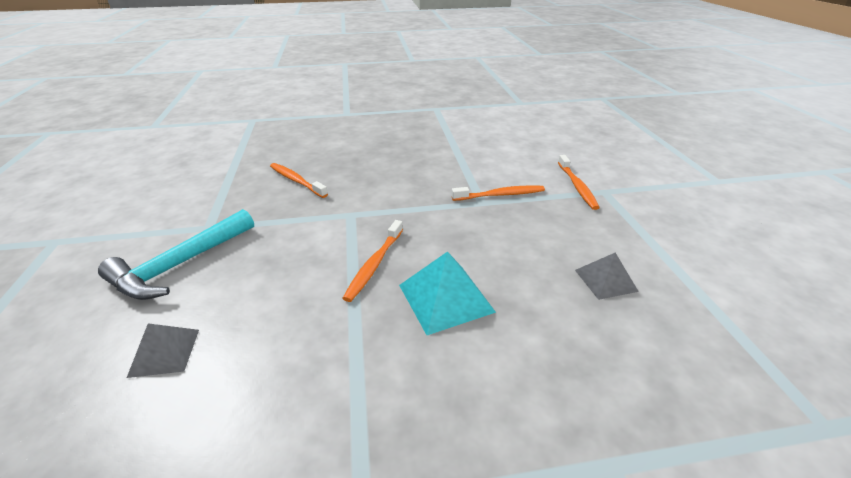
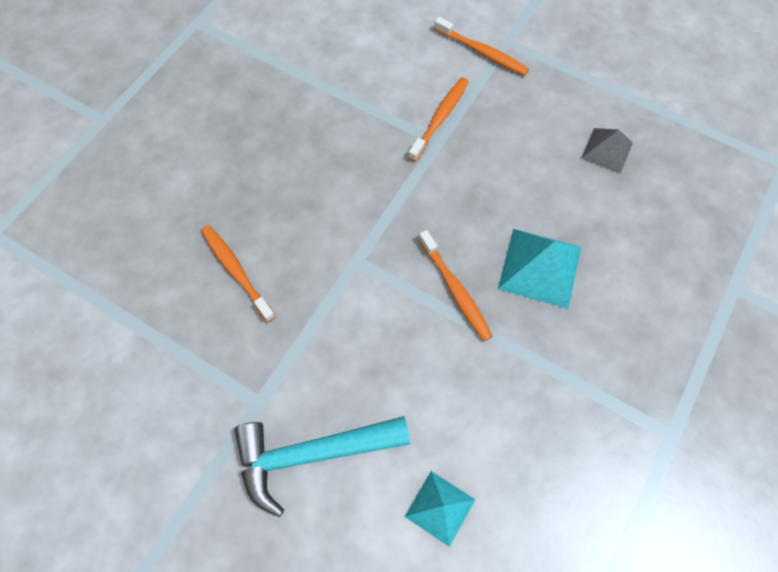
camera: 50 degrees left, 30 degrees up
(164, 352) = (440, 508): grey pyramid -> turquoise pyramid
(180, 265) = (312, 454): turquoise hammer -> turquoise hammer turned 90 degrees clockwise
(296, 181) = (236, 271): orange toothbrush -> orange toothbrush turned 60 degrees clockwise

